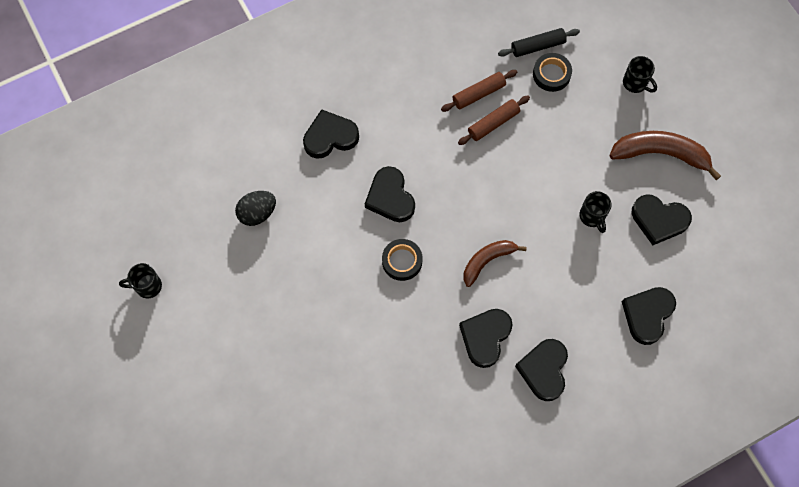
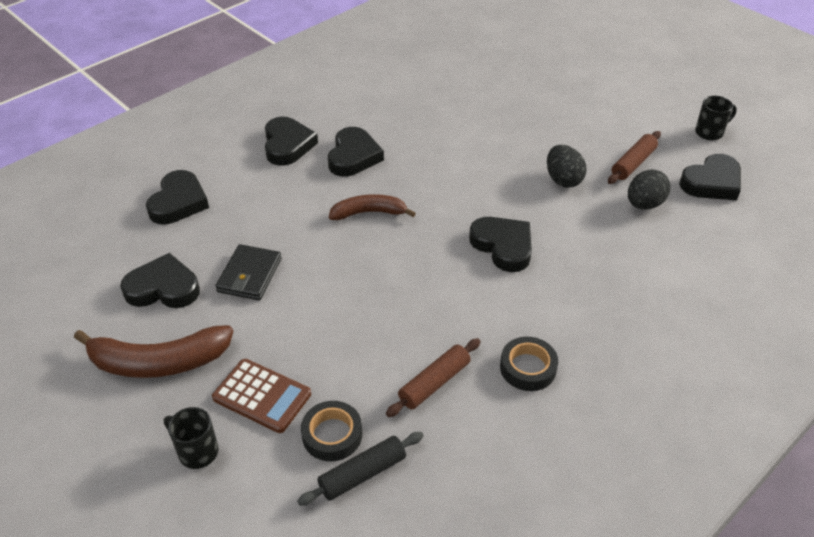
camera: 165 degrees right, 25 degrees down
(310, 259) = (563, 180): none -> black egg
(330, 137) = (608, 290): black heart -> black heart (712, 182)
(402, 261) = (464, 195): black tape -> black tape (528, 368)
(487, 261) = (369, 213): brown banana -> brown banana turned 135 degrees counterclockwise
(493, 123) = (402, 350): brown rolling pin -> brown rolling pin (633, 163)
(592, 111) = (262, 396): none -> brown calculator
(592, 217) = (250, 275): black mug -> black wallet

